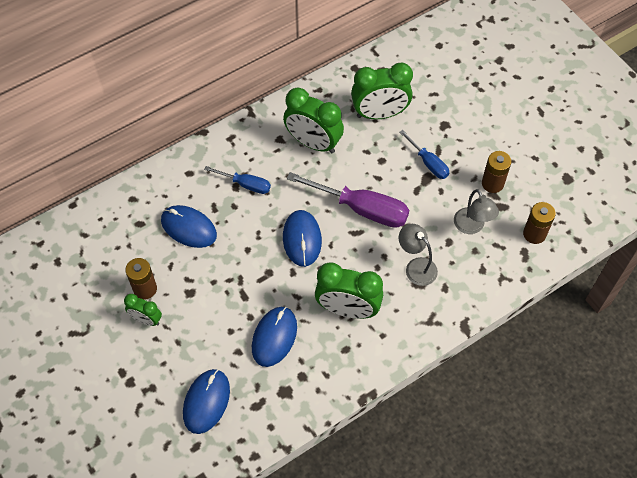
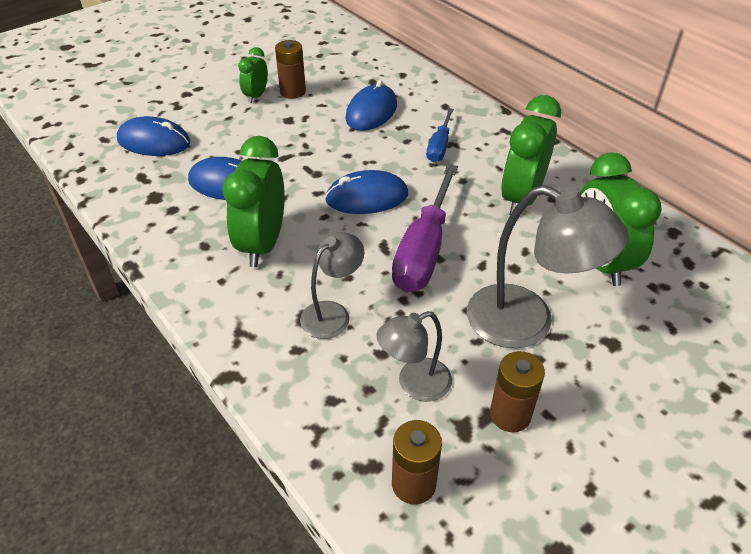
camera: 85 degrees right, 15 degrees down
(428, 163) = (527, 323): blue screwdriver -> grey lamp

